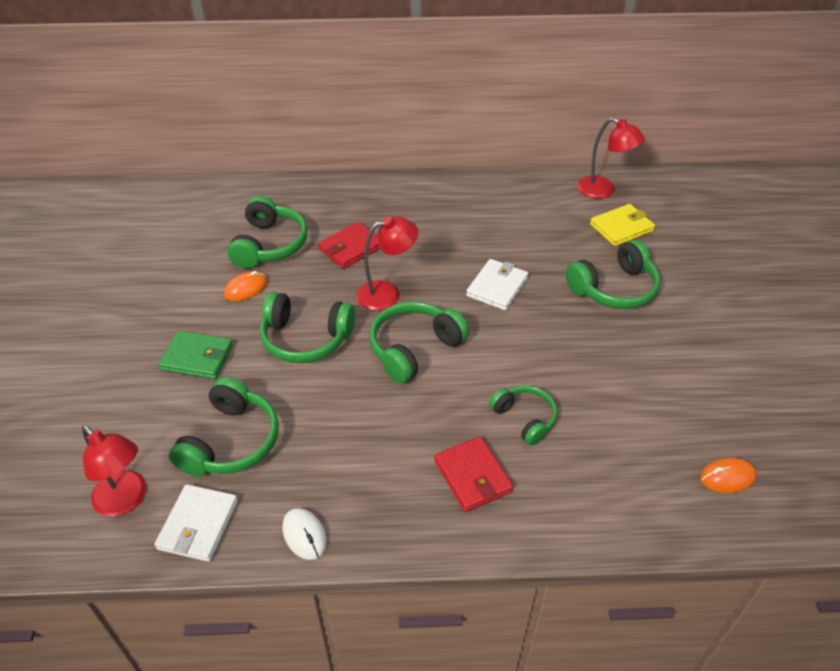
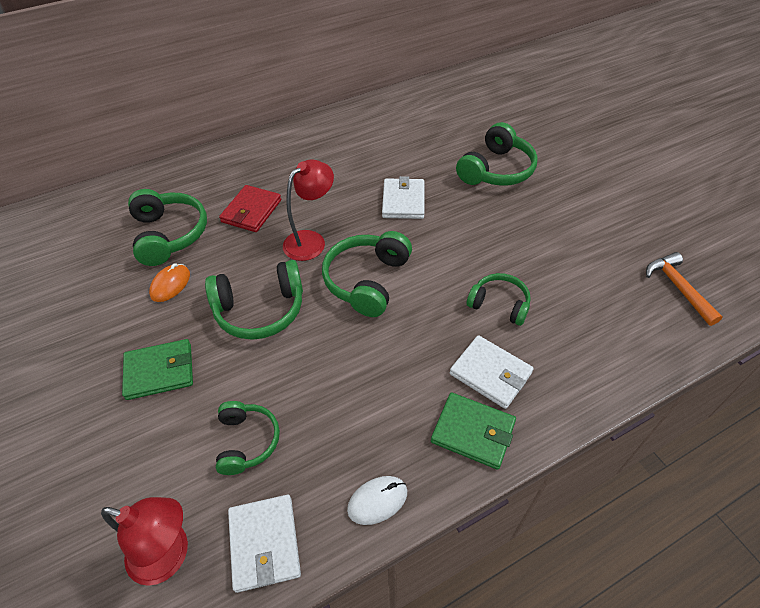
camera: 25 degrees left, 5 degrees up
(231, 442) = (247, 441): green headphones -> green headphones, size x0.64
(304, 535) = (377, 501): white mouse -> white mouse turned 60 degrees counterclockwise
(422, 518) = (473, 432): none -> green wallet
(472, 476) = (490, 373): red wallet -> white wallet
(603, 190) = (436, 95): red lamp -> none
(621, 228) = (469, 120): yellow wallet -> none
(727, 477) = (678, 288): orange mouse -> orange hammer

